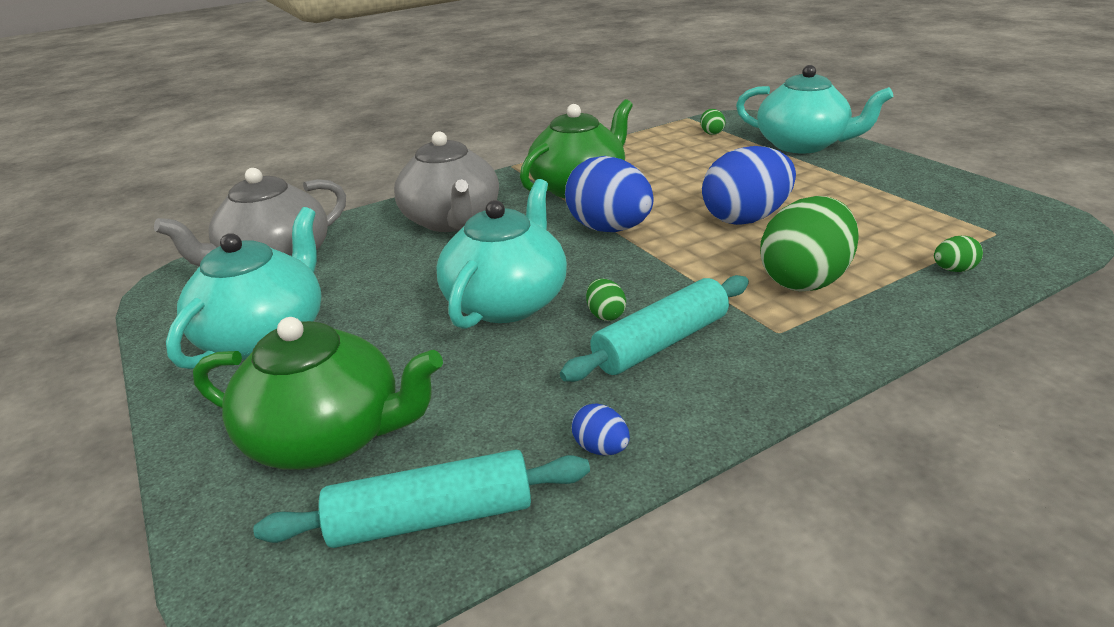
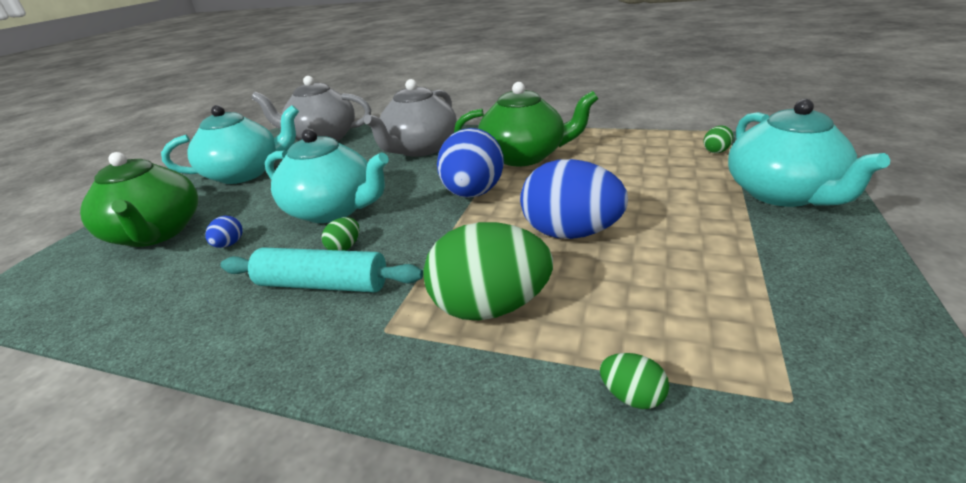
camera: 50 degrees right, 0 degrees up
(431, 517) = (87, 296): turquoise rolling pin -> none
(507, 301) = (333, 210): turquoise teapot -> turquoise teapot turned 45 degrees clockwise
(601, 448) = (172, 320): blue egg -> blue egg (229, 244)

